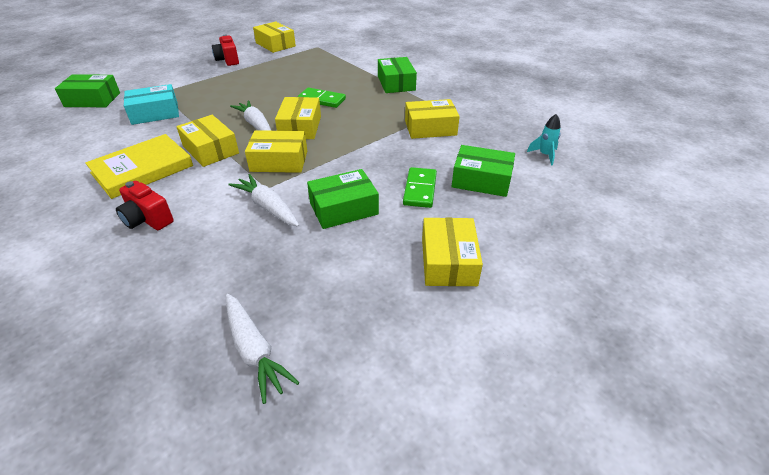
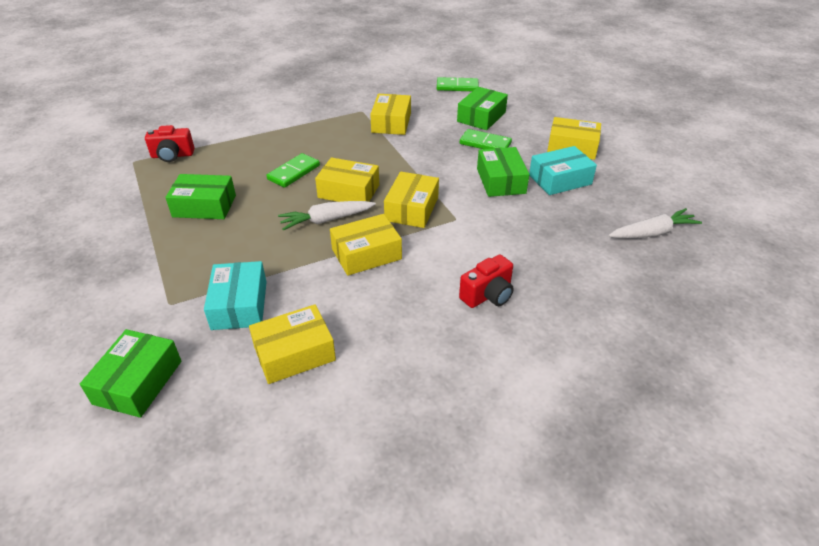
camera: 75 degrees left, 0 degrees up
(142, 169) = (388, 306): yellow book -> none
(228, 60) = (105, 238): red camera -> red camera (172, 155)
(268, 207) = (488, 219): white carrot -> none
(275, 44) = (88, 193): yellow box -> yellow box (294, 353)
(361, 254) = (560, 179): none -> turquoise box
(396, 83) = (287, 125): green box -> green box (204, 206)
(544, 155) = (457, 86): turquoise rocket -> green domino

